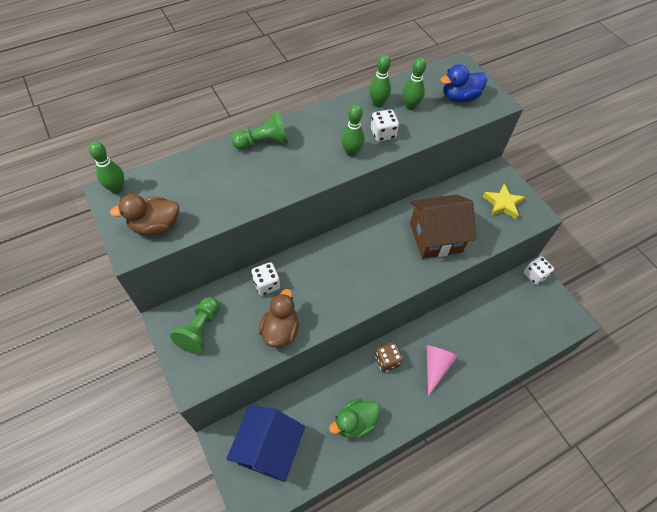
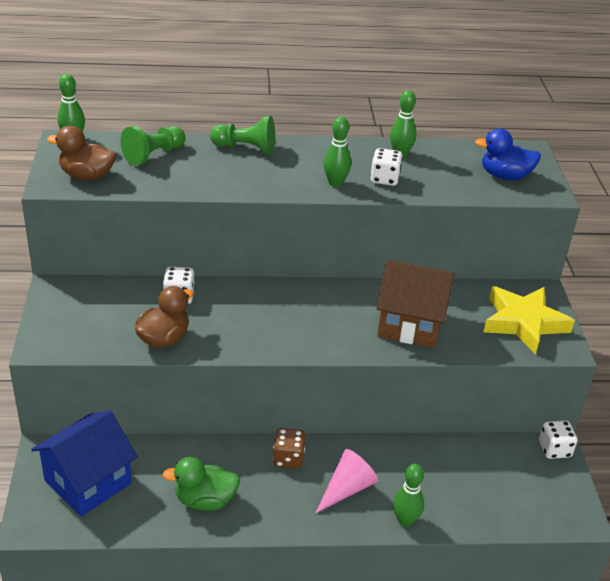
camera: 25 degrees right, 20 degrees down
(200, 330) = (80, 308): green pawn -> green pawn (154, 155)
(410, 106) = (437, 167): green bowling pin -> green bowling pin (405, 520)
(502, 204) = (524, 323): yellow star -> yellow star, size x1.59

